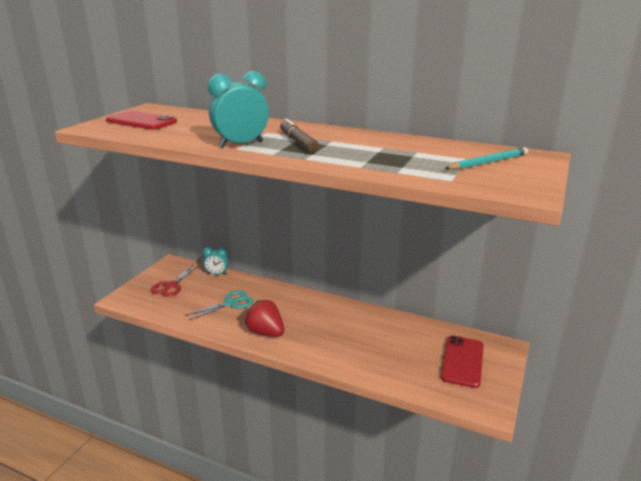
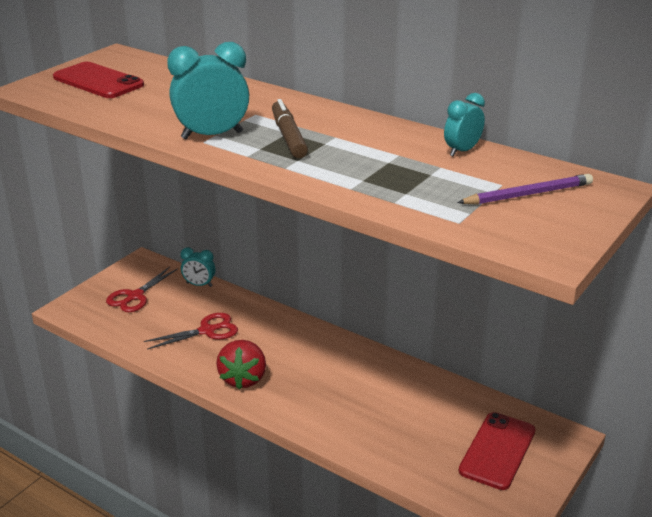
camera: 10 degrees right, 5 degrees up
(230, 303) = (207, 331): turquoise scissors -> red scissors
(266, 333) = (243, 378): red strawberry -> red strawberry turned 135 degrees counterclockwise
(426, 143) = (462, 151): none -> turquoise clock
(488, 162) = (528, 194): turquoise pencil -> purple pencil

